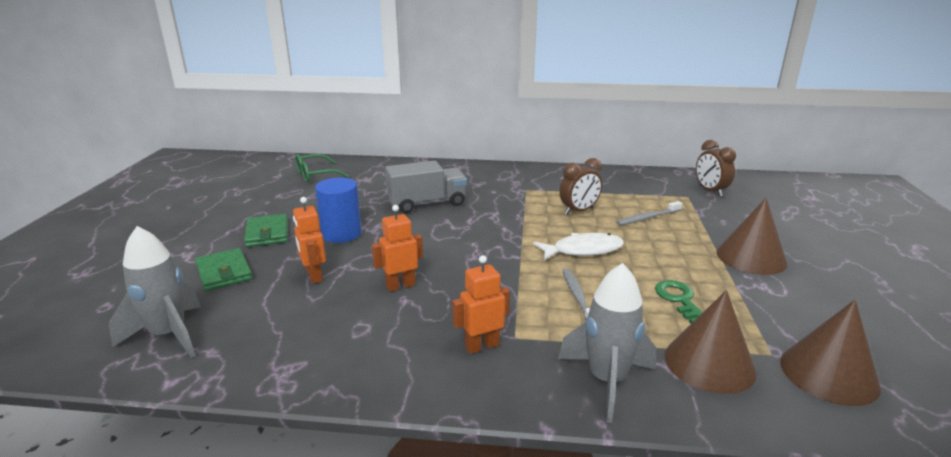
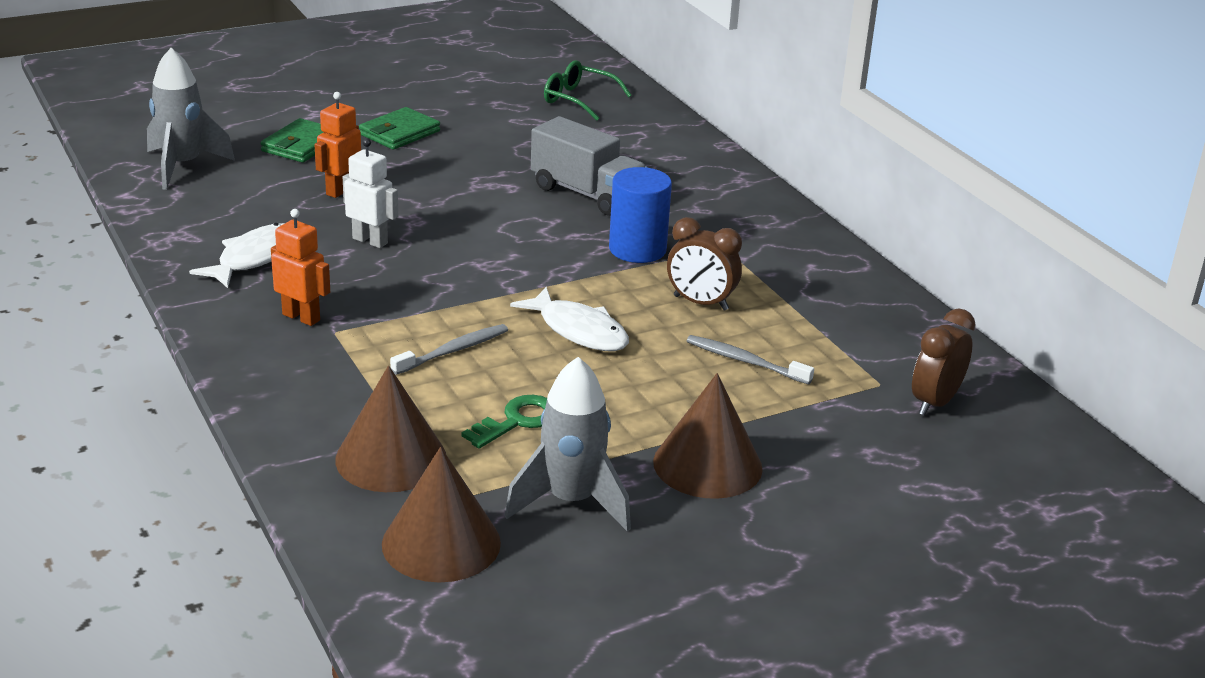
camera: 55 degrees right, 5 degrees up
(341, 234) = (445, 171): blue cylinder -> blue cylinder (637, 249)
(368, 342) = (255, 258): none -> white fish
(400, 285) = (370, 241): orange robot -> white robot
(606, 381) = (303, 400): grey rocket -> grey rocket (571, 501)

